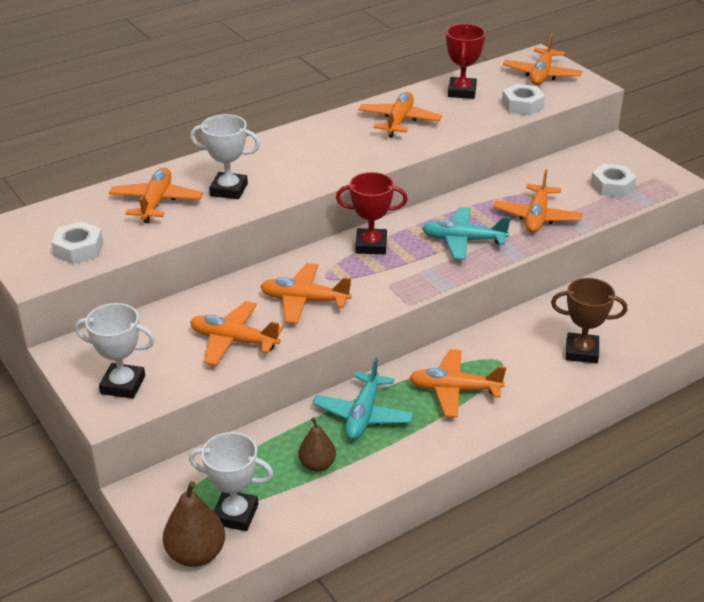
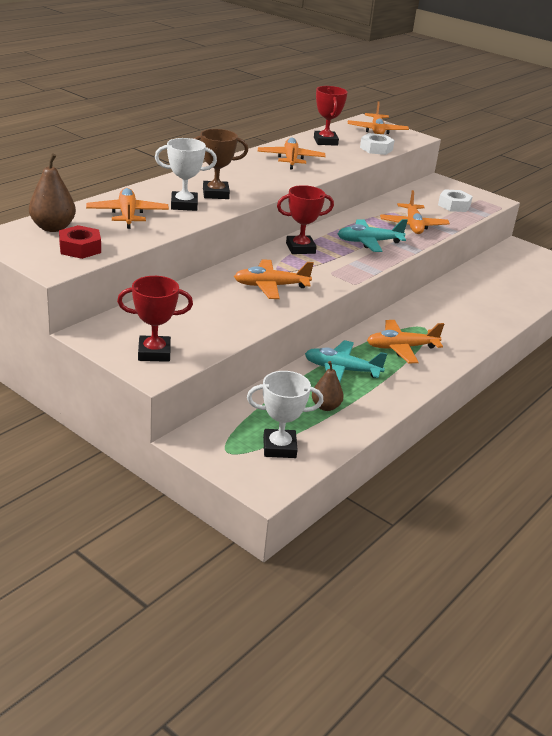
camera: 20 degrees left, 5 degrees down
(78, 249) = (80, 248): white nut -> red nut
(123, 385) = (154, 353): white trophy -> red trophy
(196, 554) = (263, 479): brown pear -> brown pear (53, 228)
(233, 341) = (230, 316): orange plane -> none
(363, 415) = (341, 370): turquoise plane -> turquoise plane turned 105 degrees clockwise
(581, 352) = (478, 317): brown trophy -> brown trophy (215, 194)

